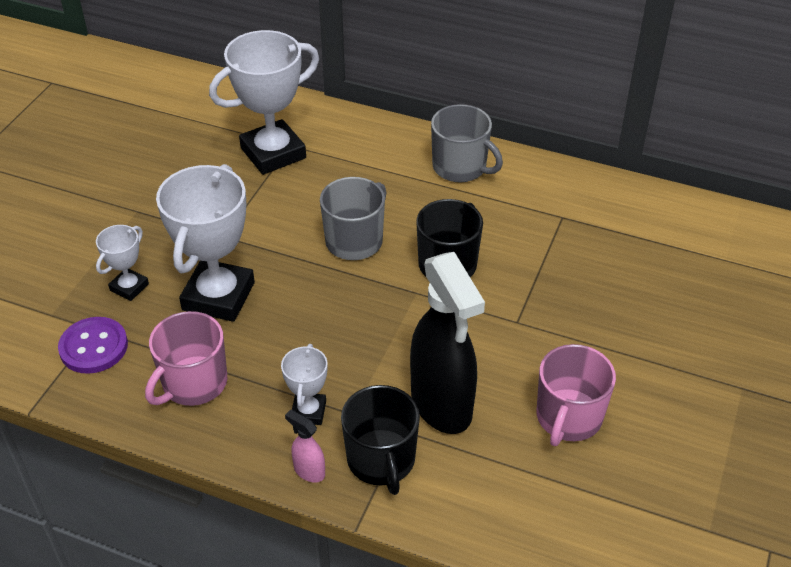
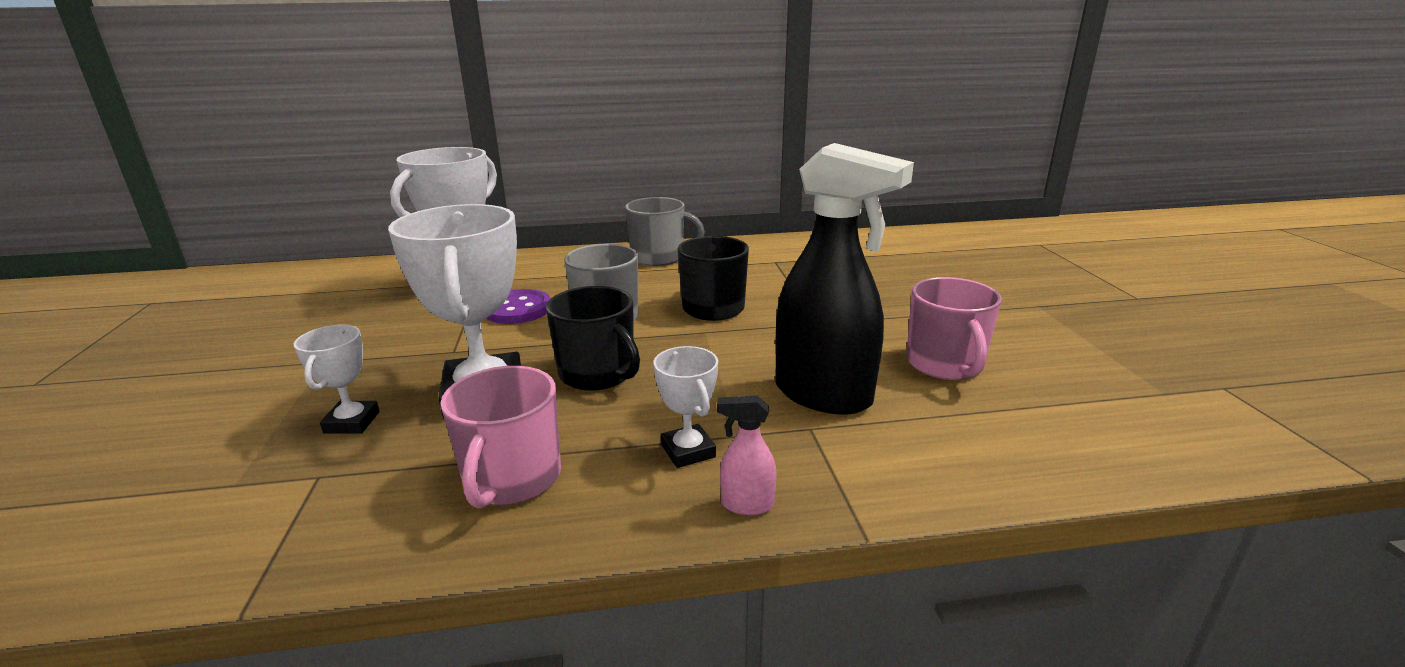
camera: 30 degrees left, 20 degrees down
(94, 347) = (328, 494): purple button -> purple button (517, 309)
(381, 460) = (817, 461): black mug -> black mug (598, 374)

